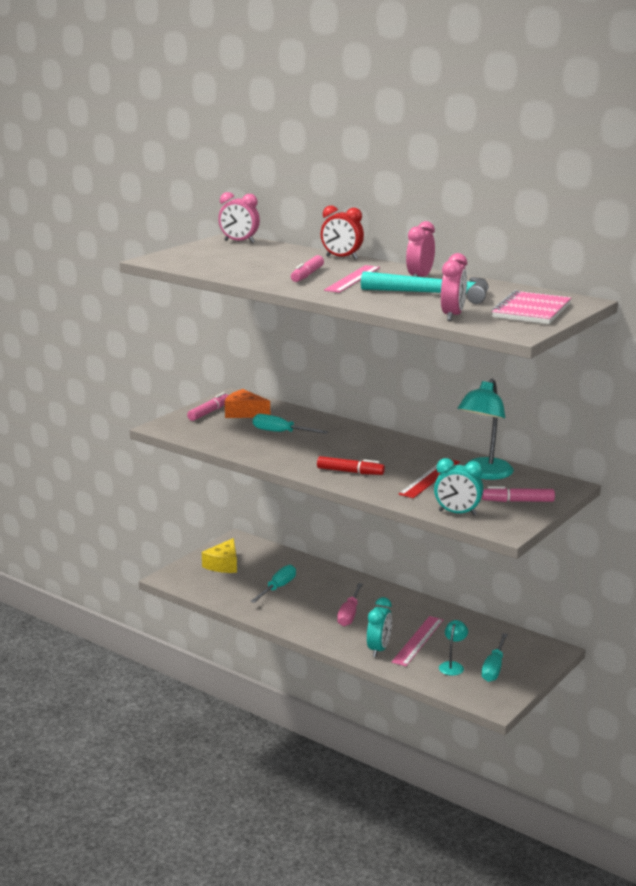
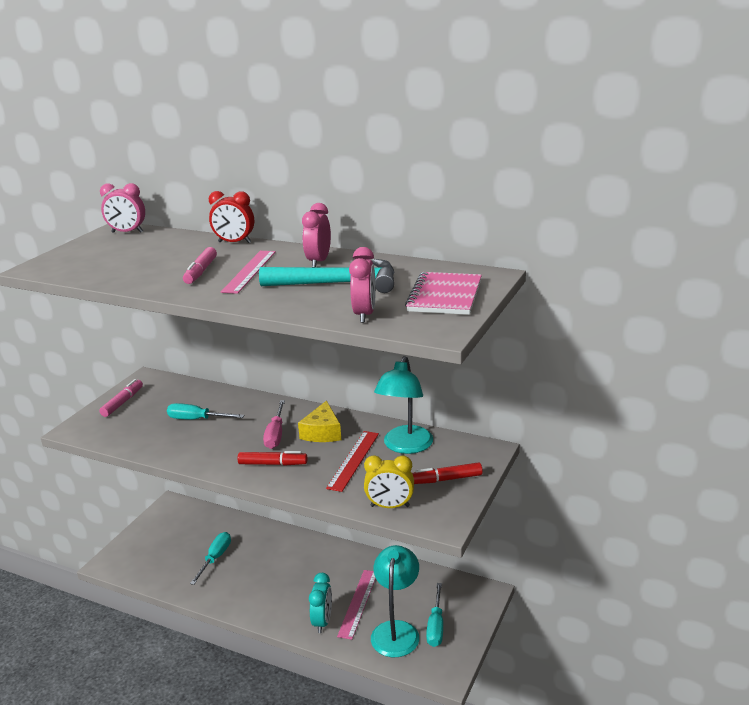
camera: 10 degrees left, 5 degrees up
(223, 565) = (160, 537): yellow cheese -> yellow cheese (322, 432)
(244, 413) = (158, 398): orange cheese -> none
(349, 614) = (288, 580): pink screwdriver -> pink screwdriver (276, 434)
(452, 666) = (396, 630): turquoise lamp -> turquoise lamp, size x1.99
(457, 513) = (390, 506): turquoise clock -> yellow clock
(517, 501) = (446, 479): pink marker -> red marker

